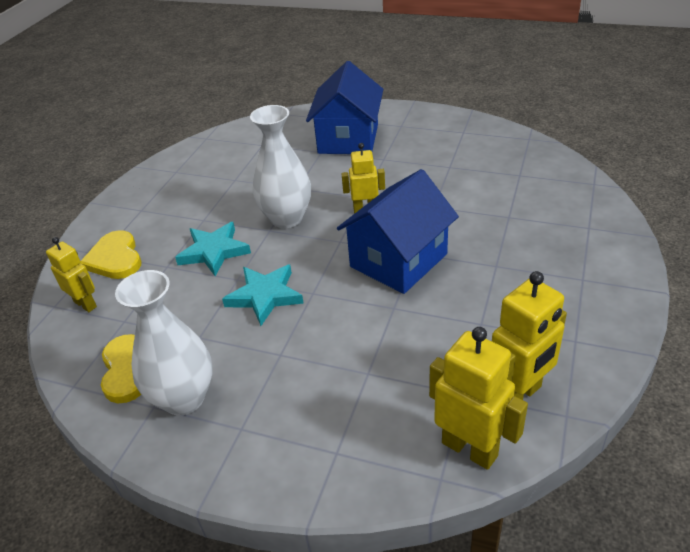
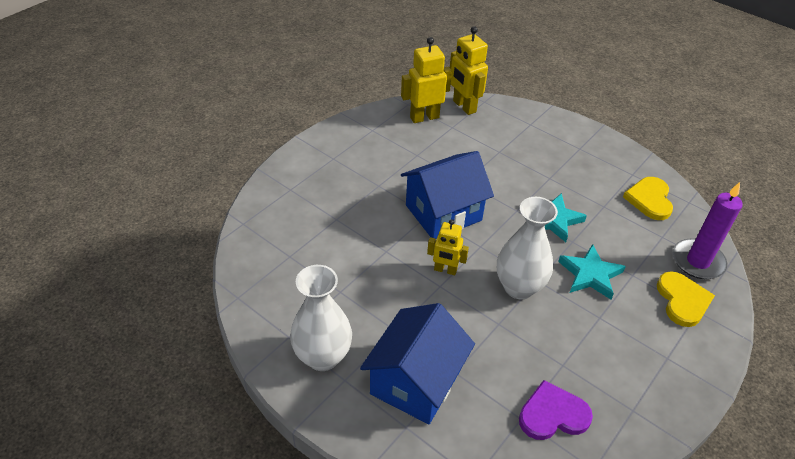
camera: 165 degrees left, 5 degrees up
(85, 304) = (698, 261): yellow robot -> purple candle
(184, 398) = (613, 172): white vase -> white vase (323, 357)
(238, 152) = (553, 414): none -> purple heart

